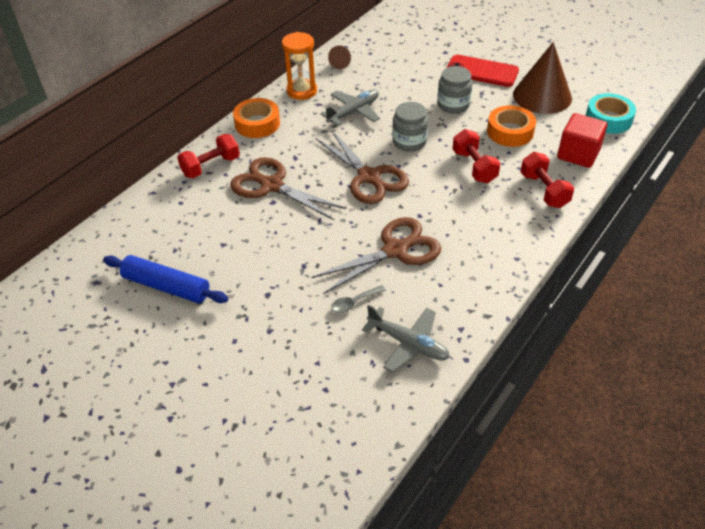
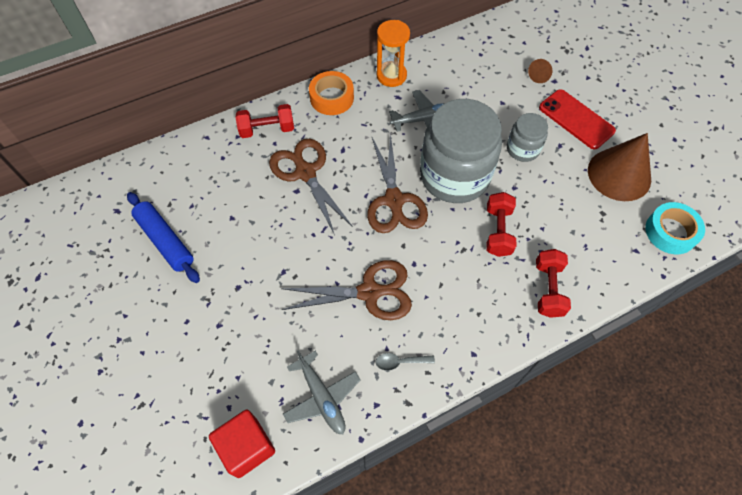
camera: 25 degrees right, 15 degrees up
(340, 63) = (445, 56): brown cone -> brown cone (539, 75)
(354, 303) = (302, 331): grey spoon -> grey spoon (400, 362)
(409, 142) = (454, 175): grey jar -> grey jar, size x2.03
(510, 132) = (558, 205): orange tape -> none
(578, 154) = (610, 261): red cube -> red cube (247, 447)

